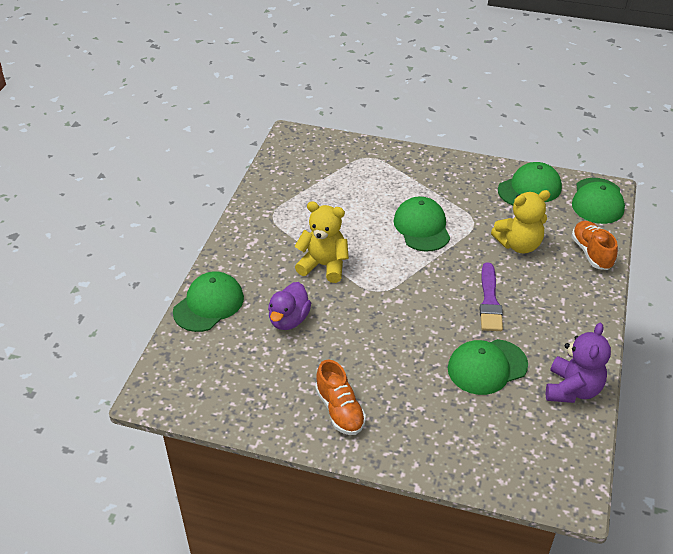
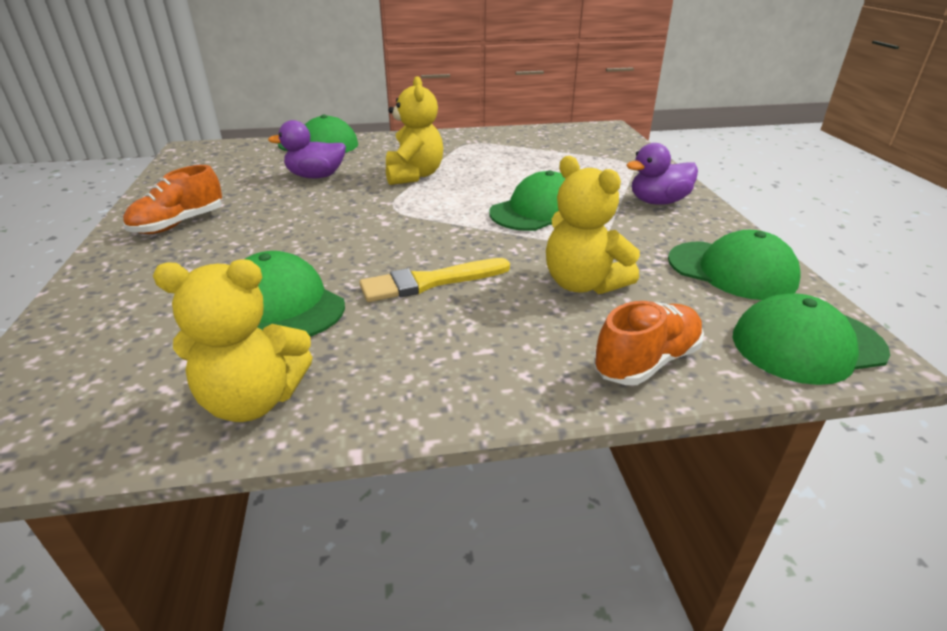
camera: 65 degrees right, 10 degrees down
(438, 174) = (658, 202): none -> purple duck
(489, 301) = (429, 282): purple brush -> yellow brush
(572, 389) = (253, 400): purple teddy bear -> yellow teddy bear

